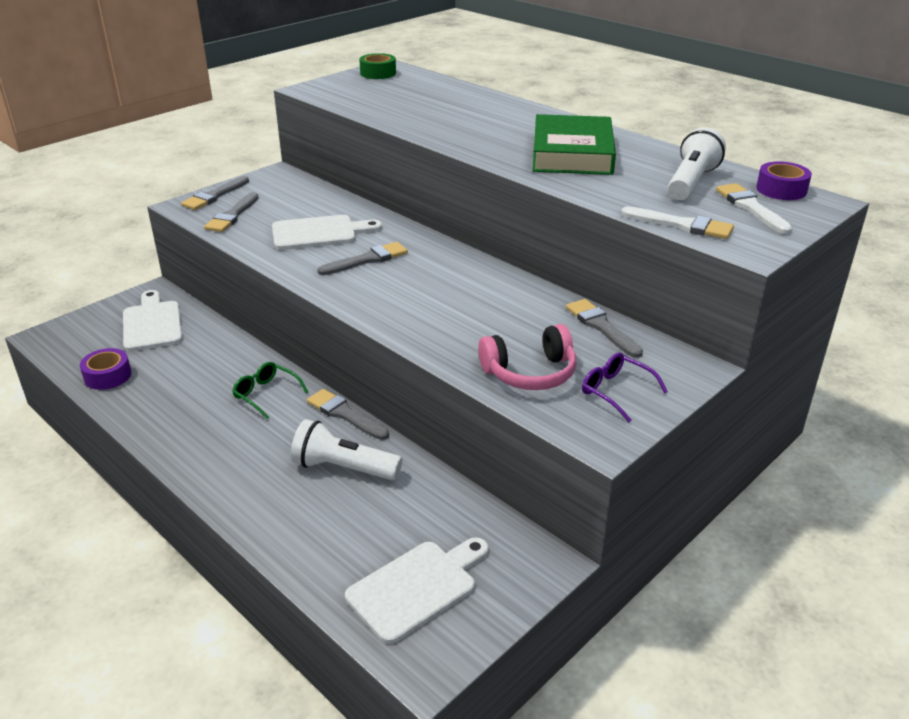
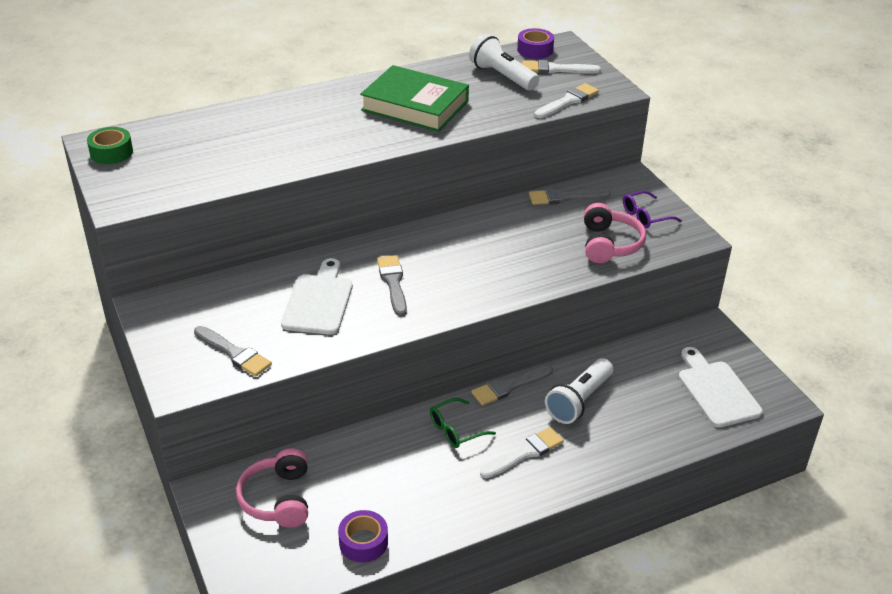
camera: 70 degrees left, 5 degrees up
(152, 324) = (278, 499): white cutting board -> pink headphones
(214, 196) = (170, 360): grey brush -> none
(246, 445) = (525, 453): none -> white brush

